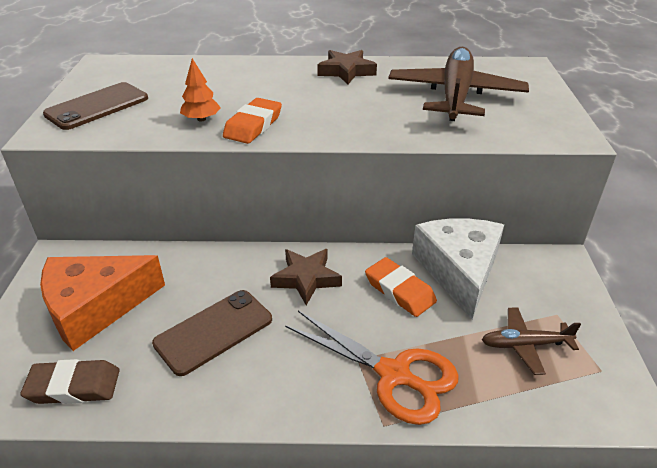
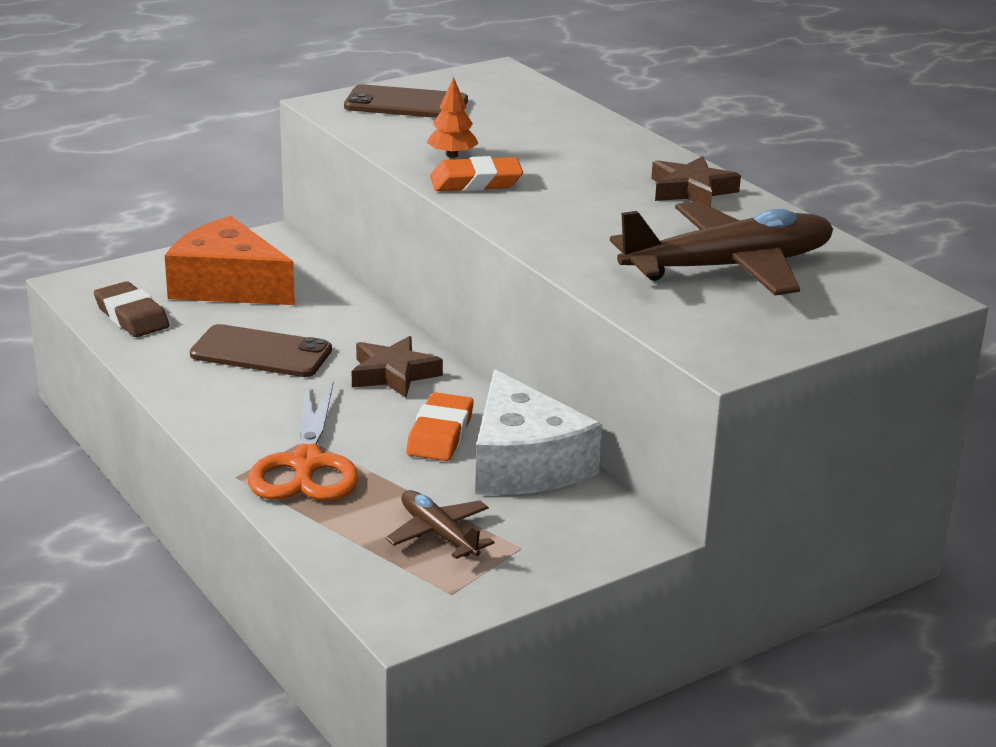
camera: 55 degrees right, 10 degrees down
(459, 271) = (524, 463): white cheese -> white cheese turned 105 degrees clockwise

